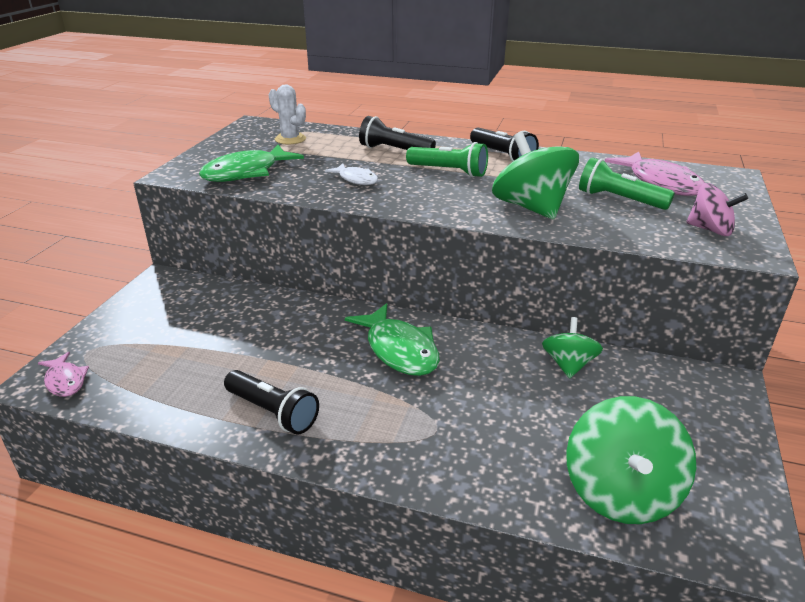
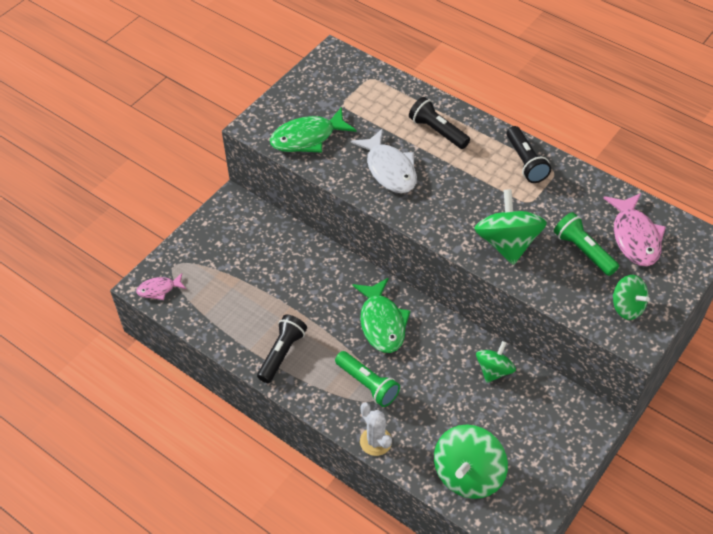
camera: 20 degrees right, 20 degrees up
(65, 381) = (159, 289): pink fish -> pink fish turned 90 degrees clockwise
(273, 412) = (282, 353): black flashlight -> black flashlight turned 120 degrees counterclockwise
(290, 139) = (357, 90): white cactus -> white cactus (375, 441)
(356, 179) = (389, 169): white fish -> white fish, size x1.79
(449, 171) = (468, 176): green flashlight -> green flashlight (368, 384)
(710, 230) = (627, 307): pink spinning top -> green spinning top

